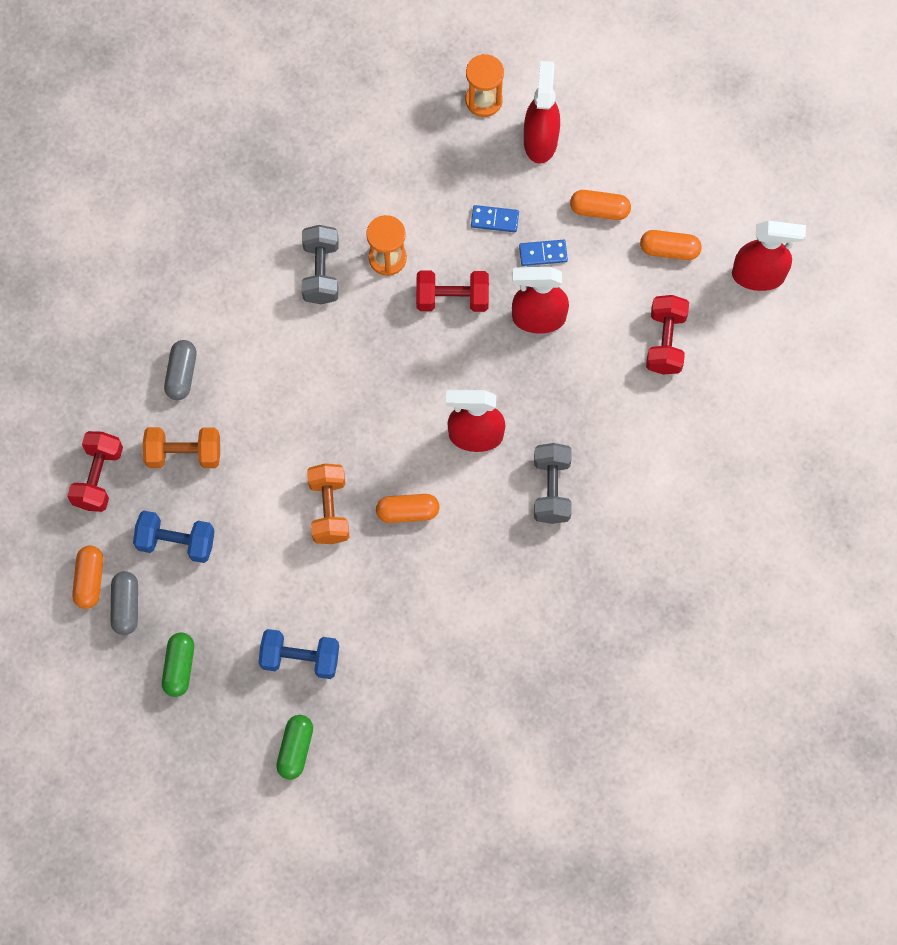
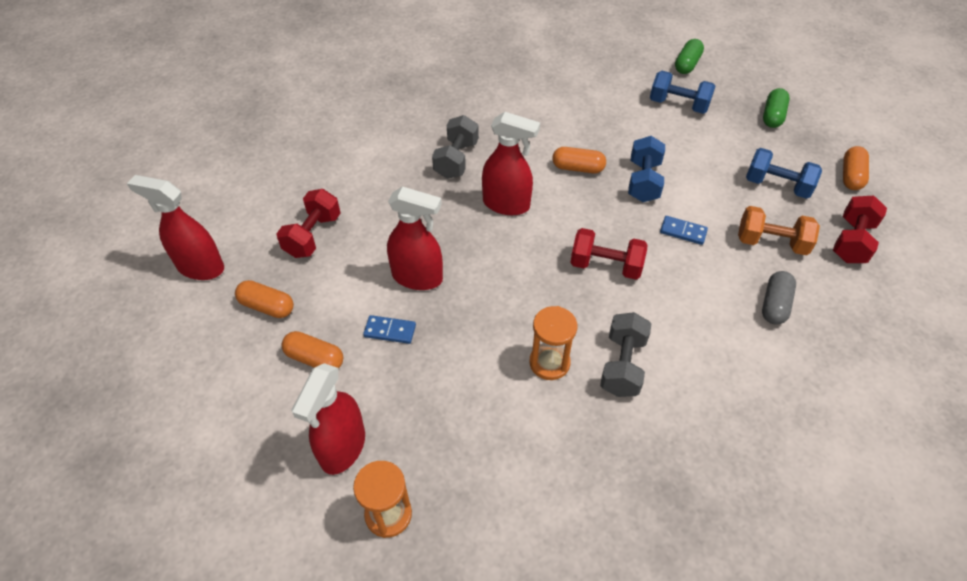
camera: 165 degrees left, 20 degrees down
(126, 606) = (818, 156): grey capsule -> none
(329, 509) = (643, 181): orange dumbbell -> blue dumbbell
(452, 298) = (493, 311): red dumbbell -> red dumbbell (605, 266)
(494, 219) = (426, 374): blue domino -> blue domino (683, 232)

